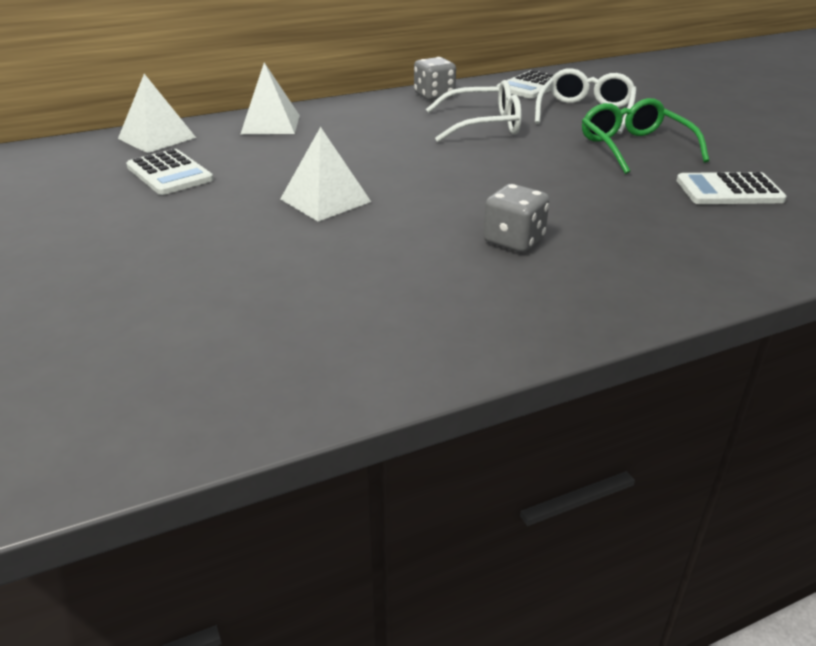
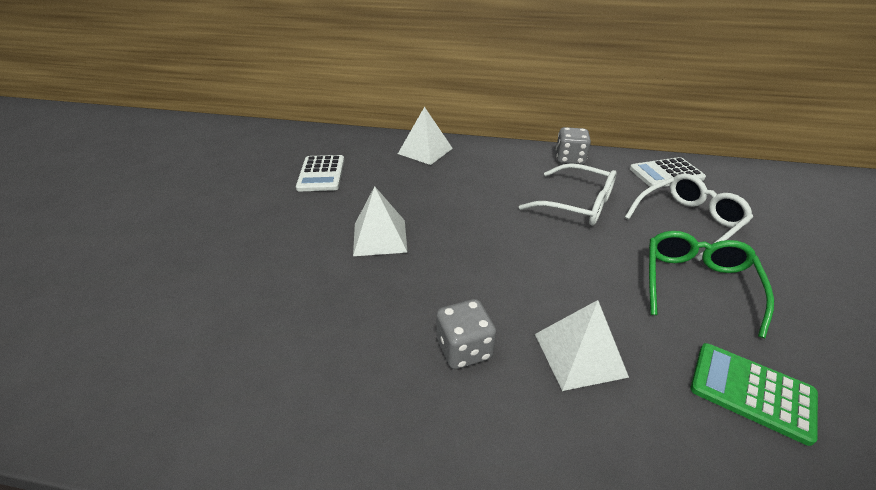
camera: 35 degrees right, 5 degrees up
(157, 138) = (348, 141): white pyramid -> white pyramid (579, 354)
(729, 190) = (751, 391): white calculator -> green calculator

